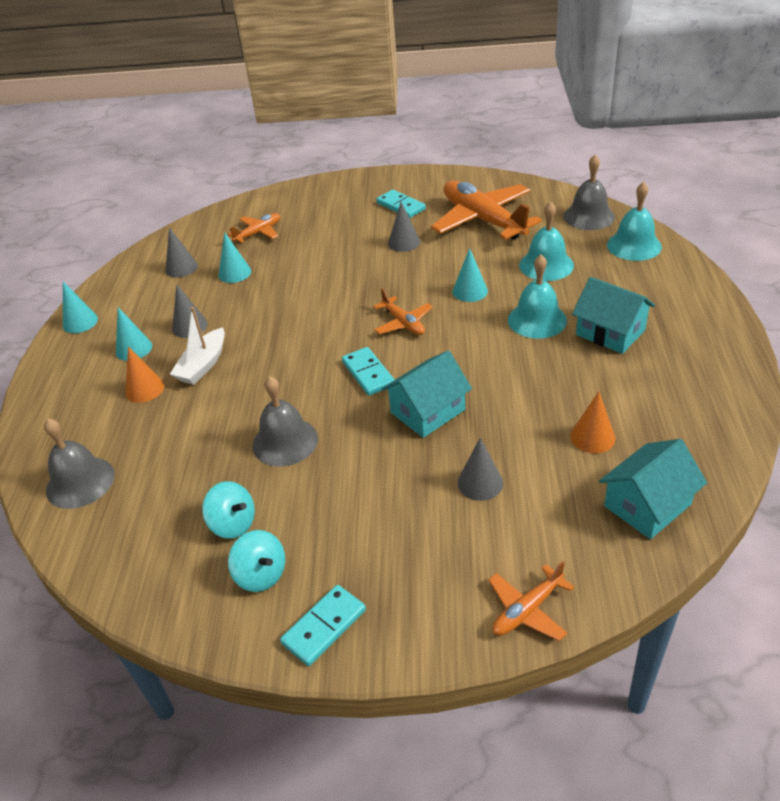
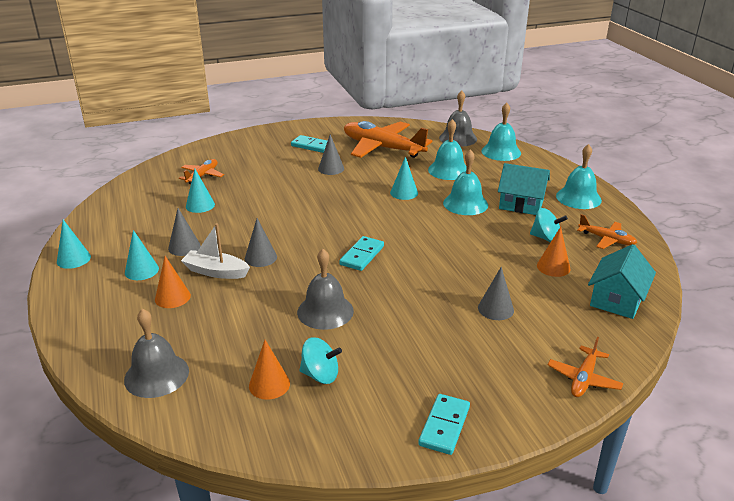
camera: 25 degrees left, 10 degrees down
(176, 522) = (269, 384): none -> orange cone
(181, 268) = (147, 207): grey cone -> grey cone (260, 257)
(203, 365) = (216, 272): white boat -> white boat turned 105 degrees clockwise
(261, 574) = (369, 404): turquoise spinning top -> turquoise spinning top (546, 238)
(368, 373) = (362, 255): turquoise domino -> turquoise domino turned 75 degrees clockwise
(403, 323) = (367, 219): orange plane -> orange plane (607, 239)
(427, 411) = (425, 272): turquoise house -> none
(696, 335) = (578, 198): none -> turquoise bell

